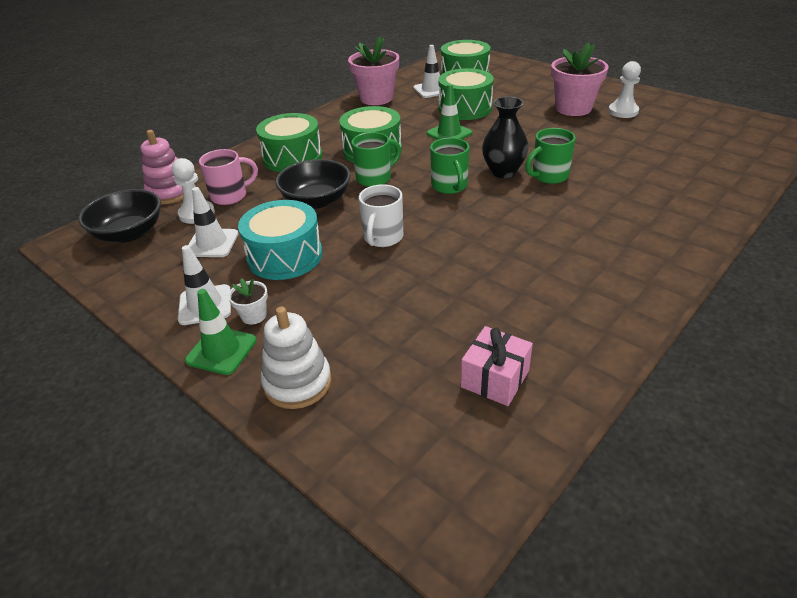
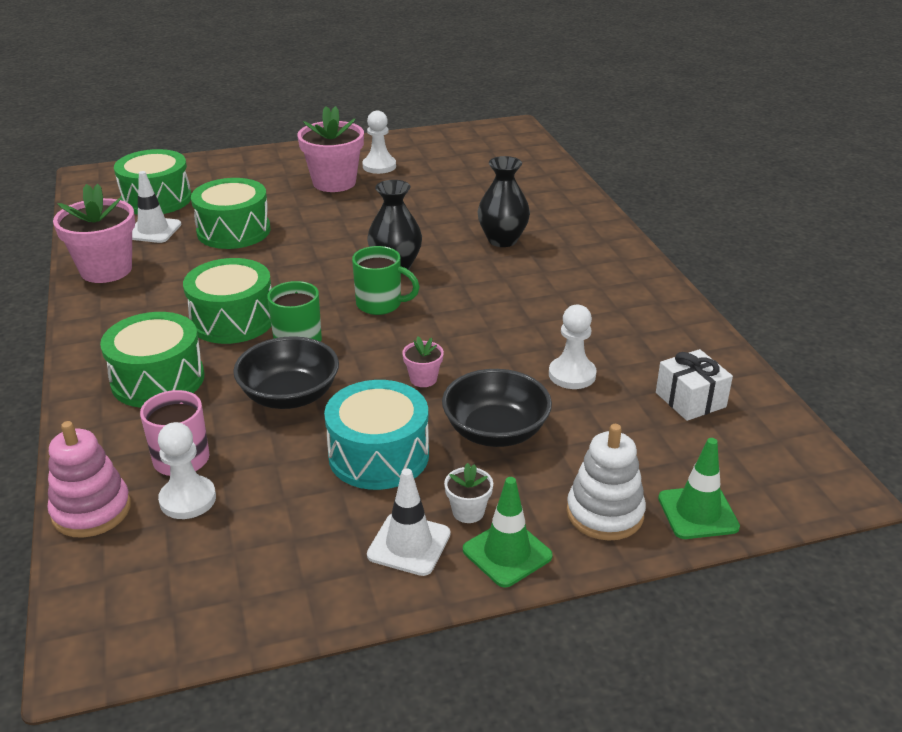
camera: 60 degrees left, 5 degrees down
(129, 233) = (153, 577): black bowl -> black bowl (495, 431)
(212, 243) = (280, 505): white traffic cone -> none
(382, 238) = (423, 379): white mug -> pink flower pot
(449, 133) = (273, 262): green traffic cone -> green traffic cone (698, 512)
(459, 299) = (572, 375): none -> white pawn
(495, 379) = (690, 400): pink gift -> white gift
(549, 176) = (436, 249): green mug -> none
(604, 195) = (502, 240): none -> black vase

